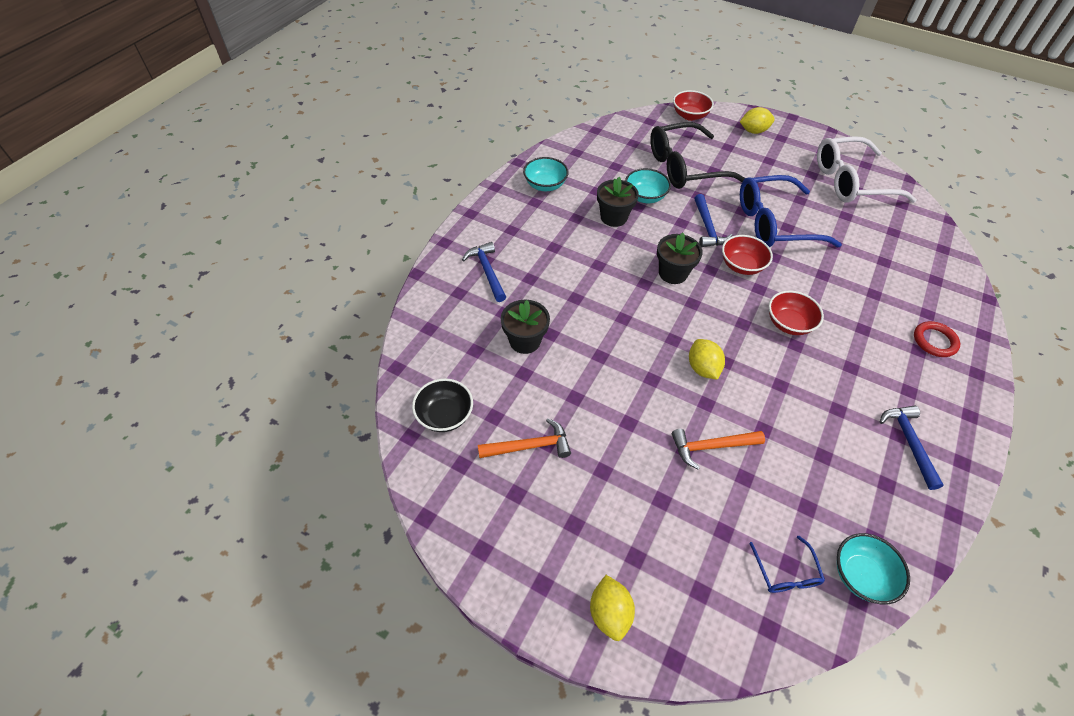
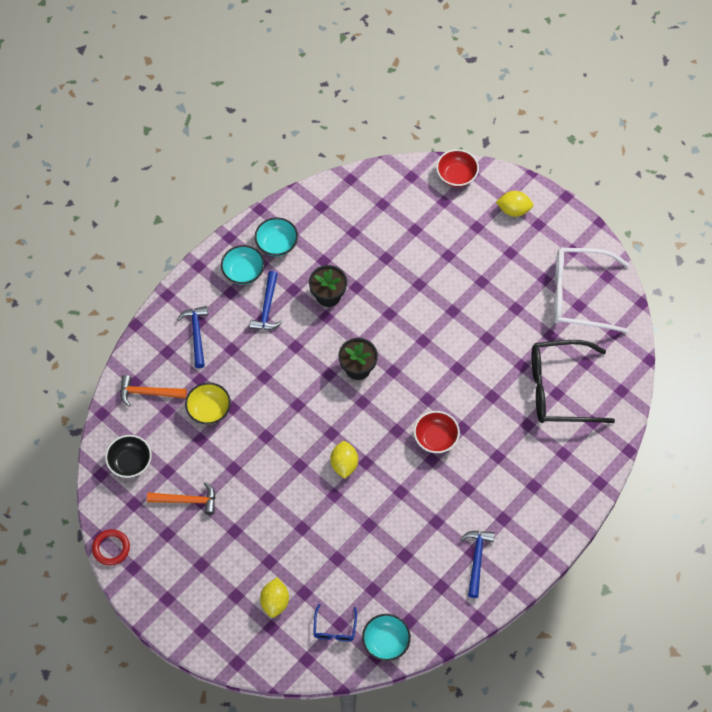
camera: 15 degrees right, 10 degrees up
(525, 341) = (209, 410): black flower pot -> yellow bowl
(609, 613) = (205, 626): yellow lemon -> yellow lemon (275, 602)
(645, 197) = (367, 276): turquoise bowl -> turquoise bowl (243, 272)
(684, 167) = (421, 246): black glasses -> black glasses (559, 389)
(707, 228) = (411, 324): blue hammer -> blue hammer (267, 308)
(711, 447) = (322, 530): orange hammer -> orange hammer (148, 393)
(741, 265) = (423, 372): red bowl -> none
(774, 223) = (476, 331): blue glasses -> none
(934, 341) = (552, 480): red ring -> red ring (111, 548)

